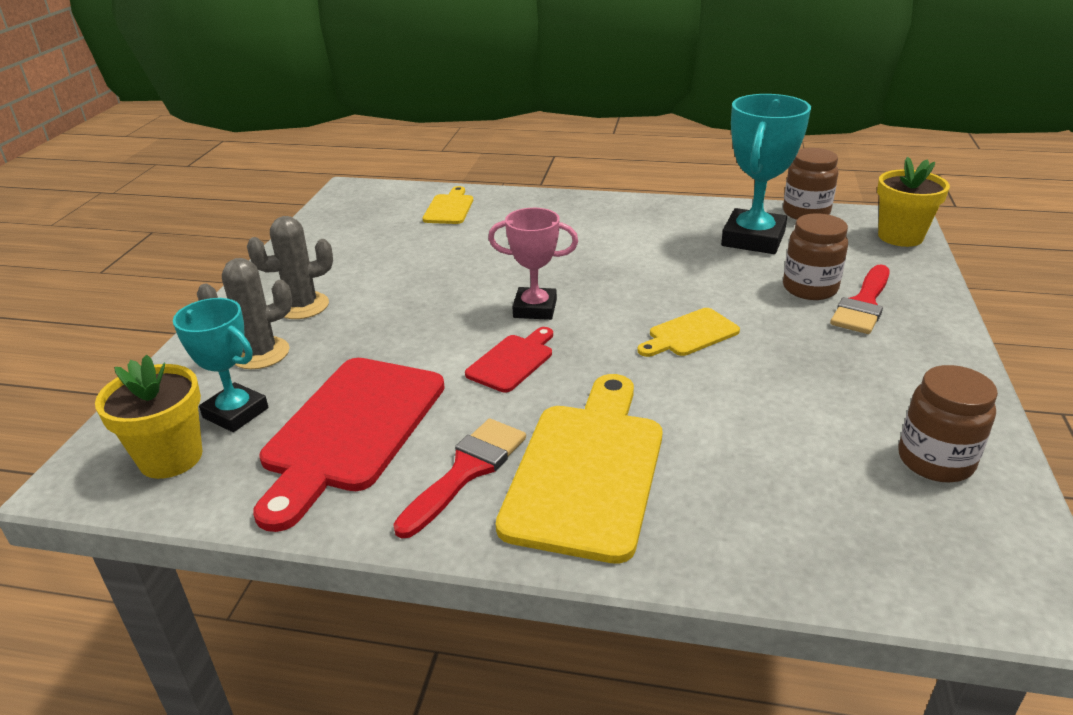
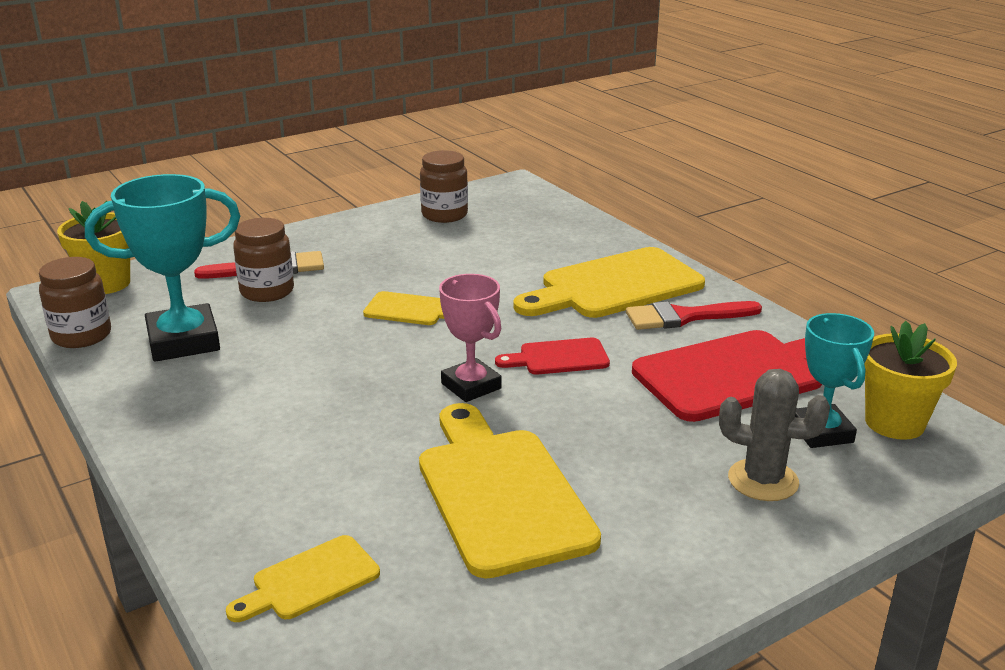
camera: 135 degrees left, 5 degrees down
(302, 306) = (674, 518): grey cactus -> none
(418, 270) = (500, 493): none -> yellow cutting board

